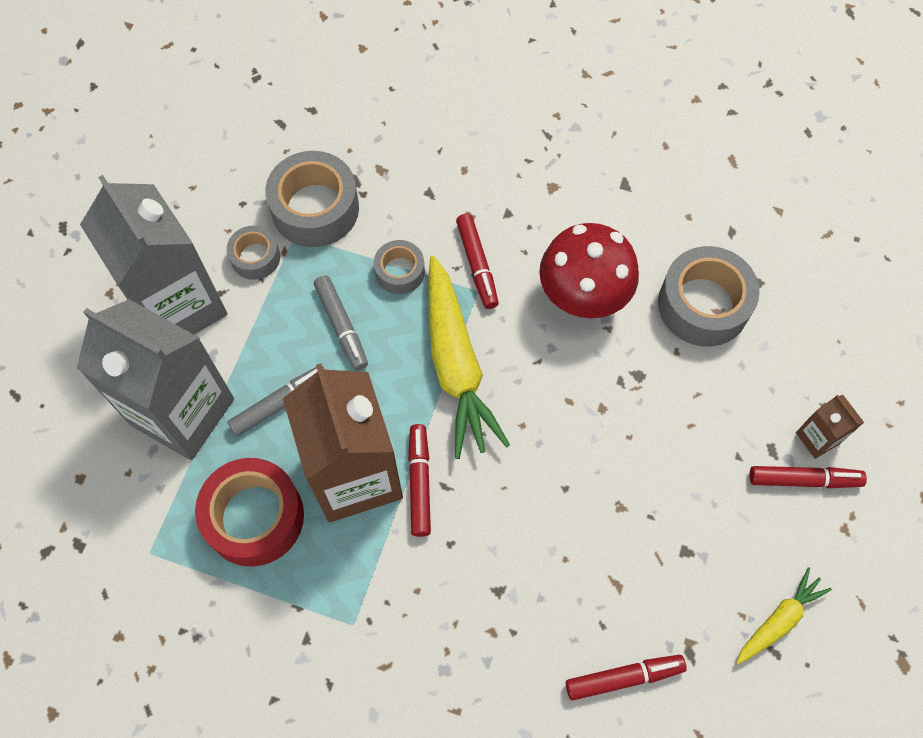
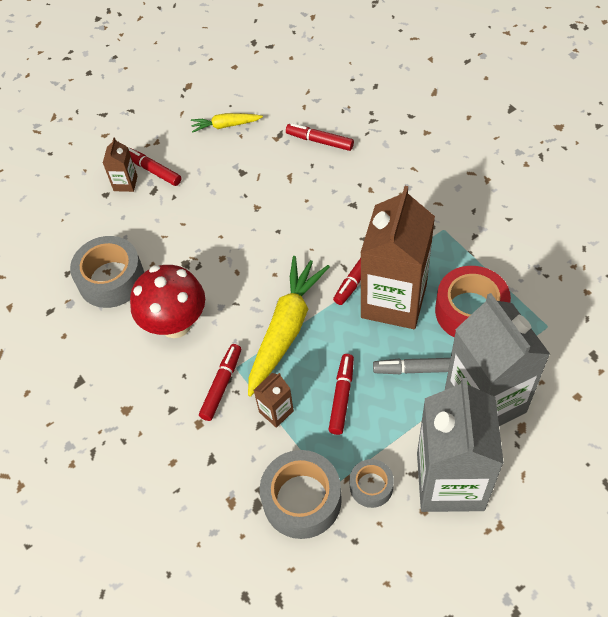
camera: 140 degrees left, 10 degrees down
(341, 326) = (342, 397): grey marker -> red marker
(400, 272) = (276, 411): grey tape -> brown carton

